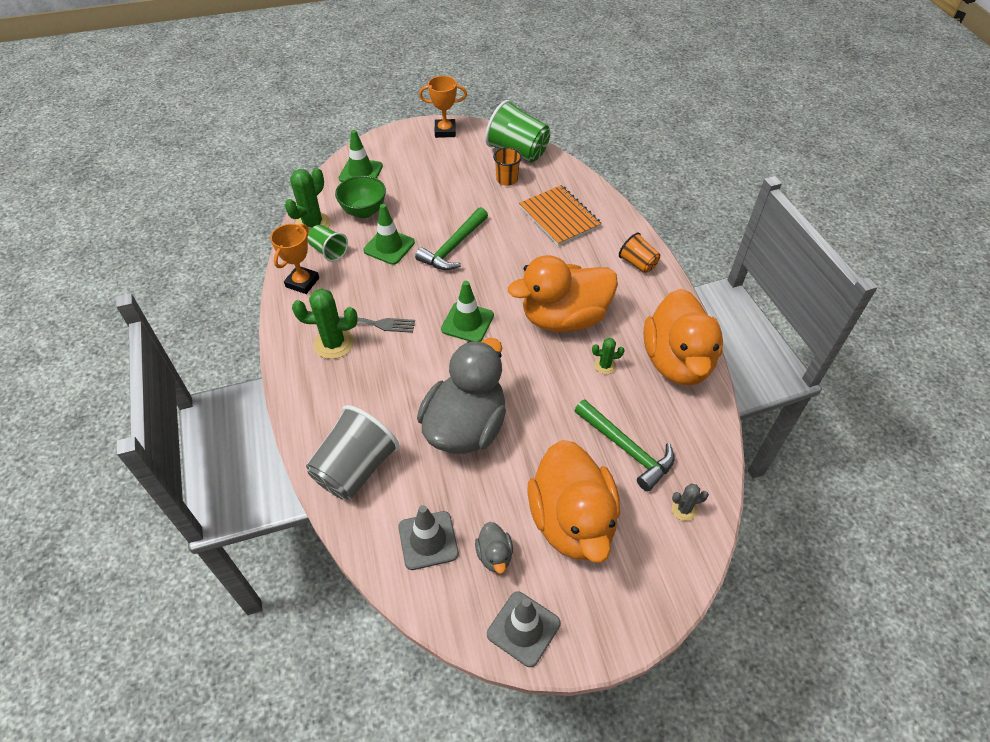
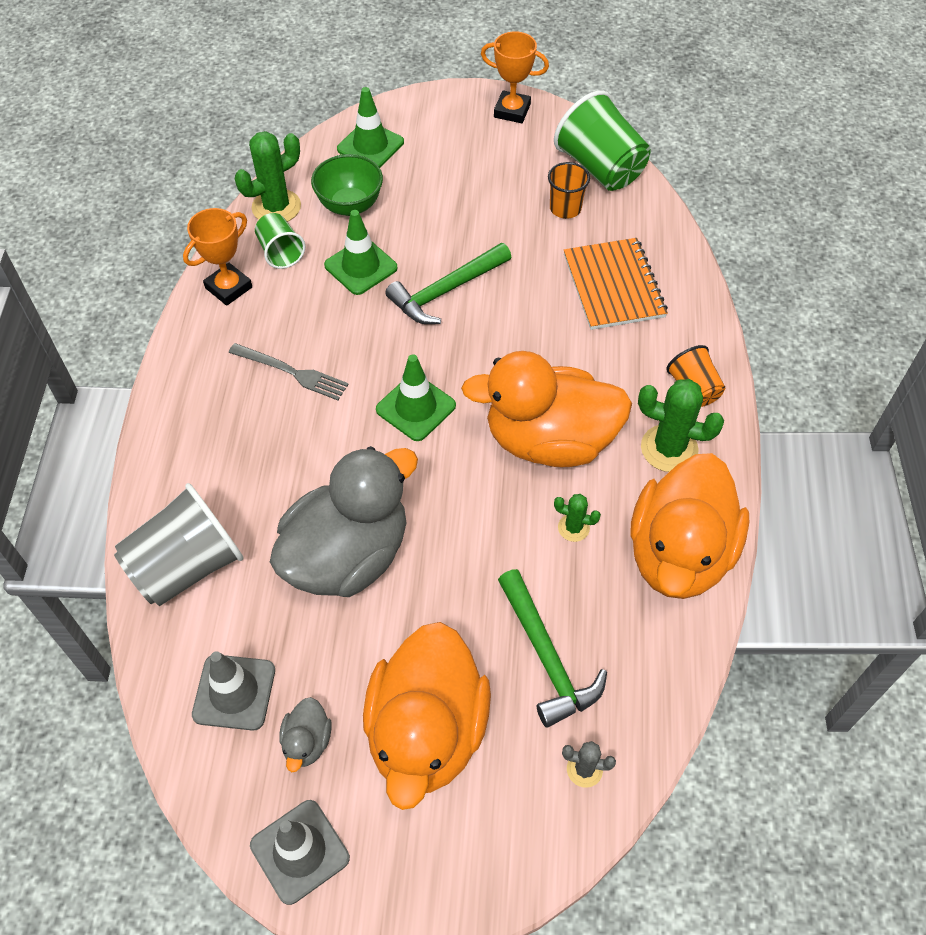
camera: 20 degrees right, 5 degrees up
(334, 343) = (232, 386): green cactus -> green cactus (669, 448)

